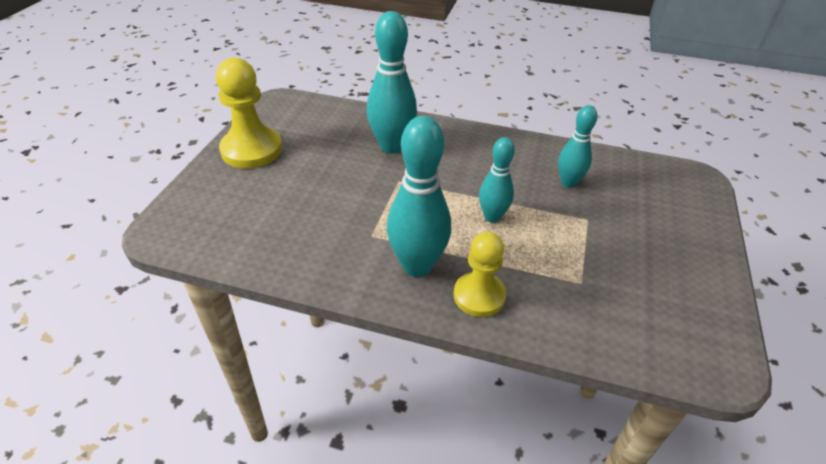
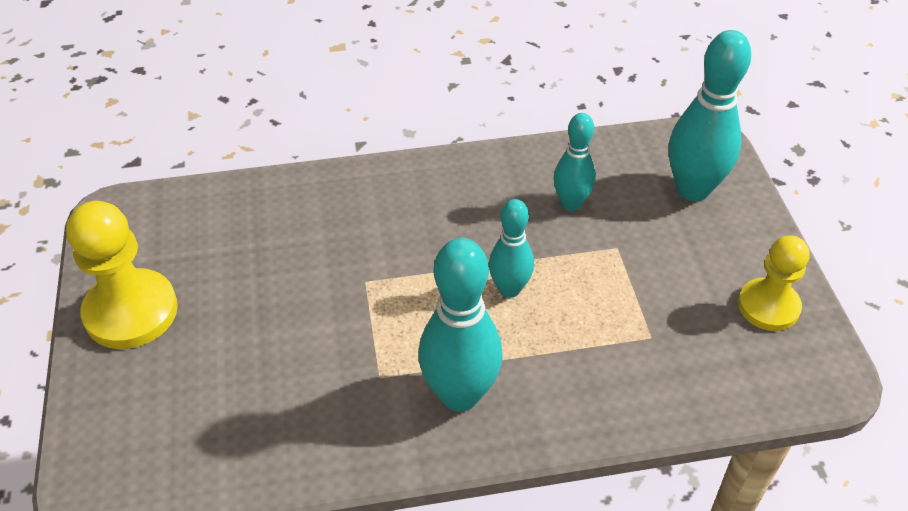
camera: 25 degrees left, 5 degrees up
(391, 146) = (324, 231): turquoise bowling pin -> turquoise bowling pin (692, 189)
(479, 296) = (552, 403): yellow pawn -> yellow pawn (768, 306)

